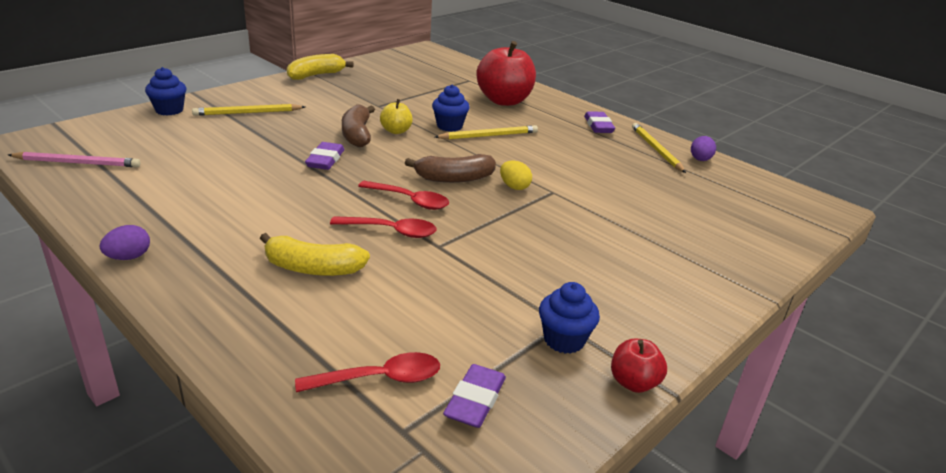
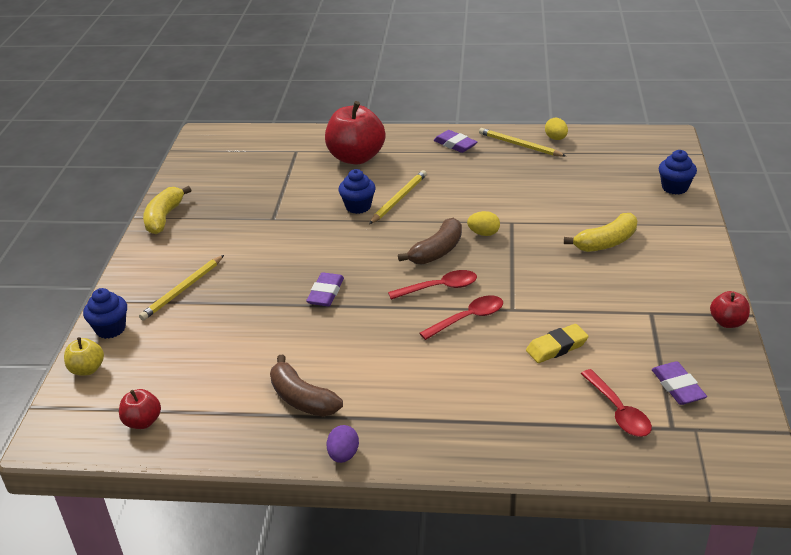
camera: 35 degrees left, 5 degrees up
(78, 163) = (143, 422): pink pencil -> red apple
(313, 268) = (469, 377): yellow banana -> yellow banana (606, 242)
(325, 160) = (326, 293): purple eraser -> purple eraser turned 45 degrees clockwise
(357, 135) = (307, 256): brown banana -> brown banana (302, 399)
(379, 379) = (618, 411): red spoon -> red spoon turned 120 degrees clockwise
(396, 131) = (328, 235): yellow apple -> yellow apple (87, 369)
(422, 294) = (556, 347): none -> yellow eraser
(564, 340) = (665, 322): blue cupcake -> blue cupcake (674, 187)
(700, 160) = (556, 138): purple egg -> yellow egg

